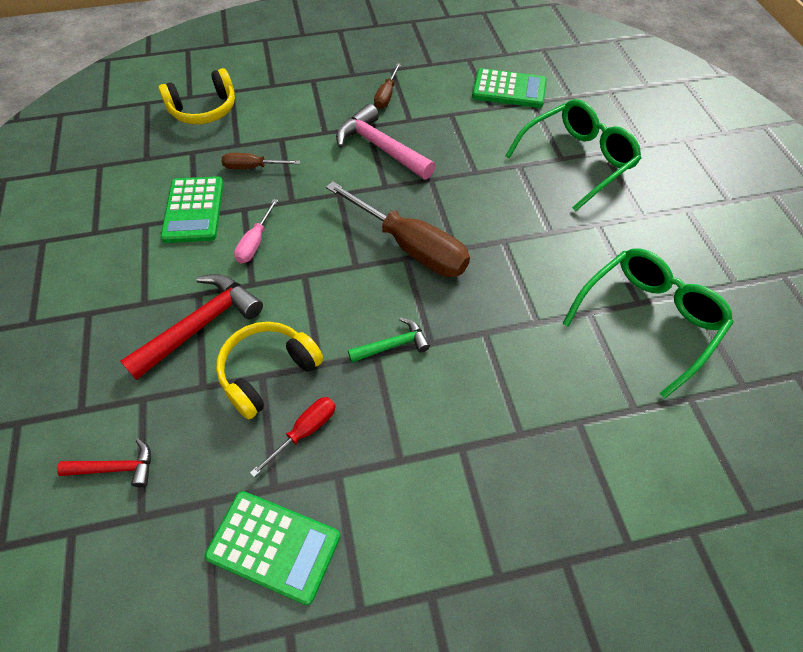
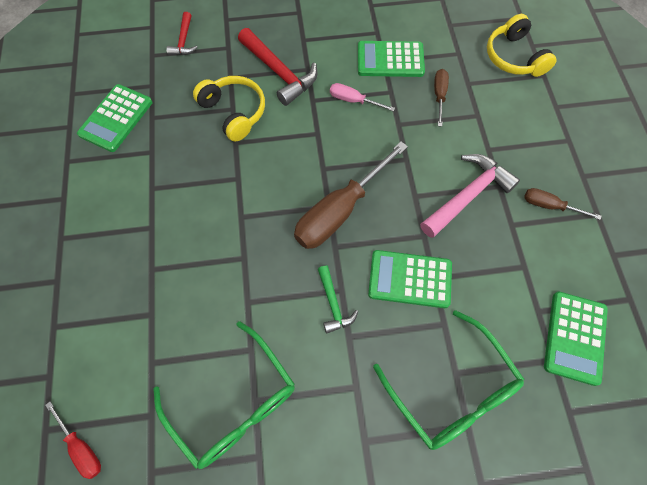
camera: 95 degrees right, 10 degrees up
(305, 431) = (185, 134): red screwdriver -> red screwdriver (81, 447)
(393, 345) = (243, 190): green hammer -> green hammer (333, 304)
(480, 188) = (410, 279): none -> green calculator

